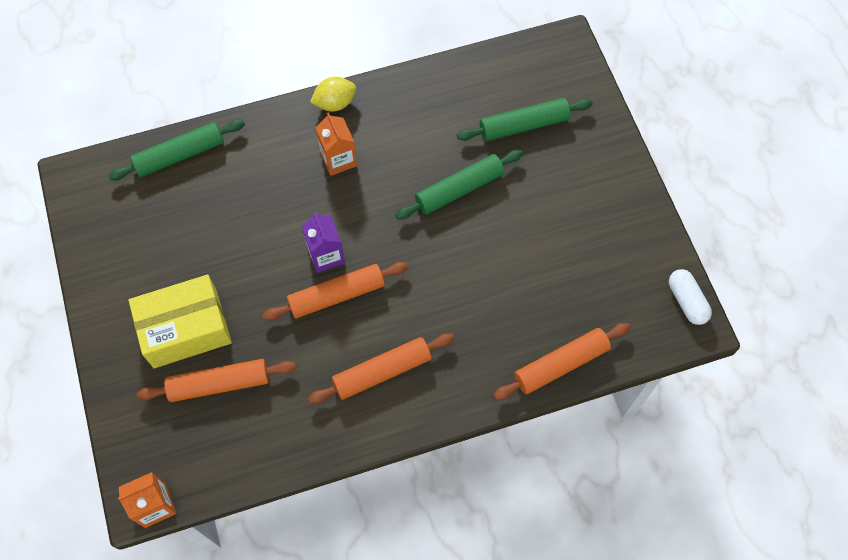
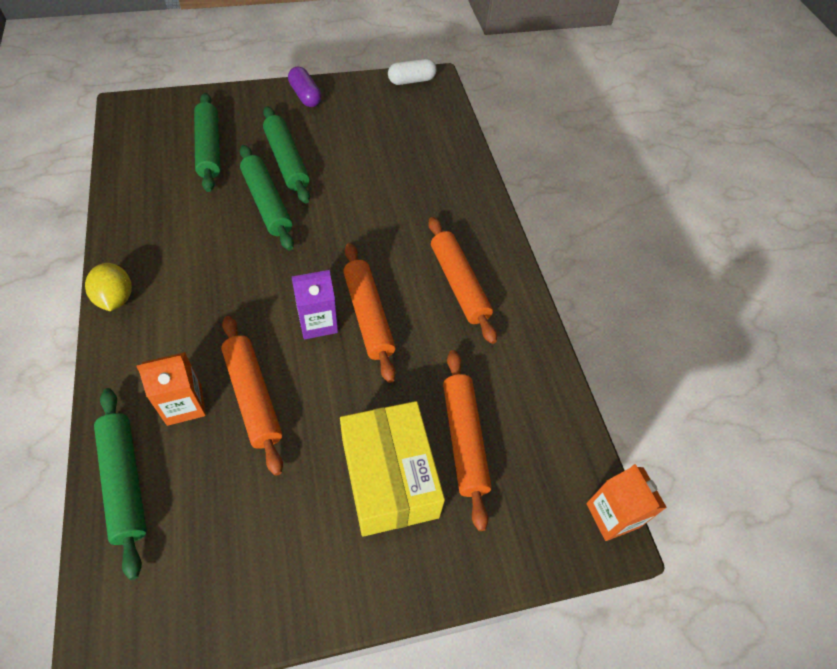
camera: 90 degrees left, 10 degrees down
(338, 159) = (196, 301): orange carton -> orange carton (184, 404)
(520, 195) = (286, 161): none -> green rolling pin
(561, 365) = (460, 158): orange rolling pin -> orange rolling pin (253, 397)
(627, 194) = (305, 96): none -> purple capsule

